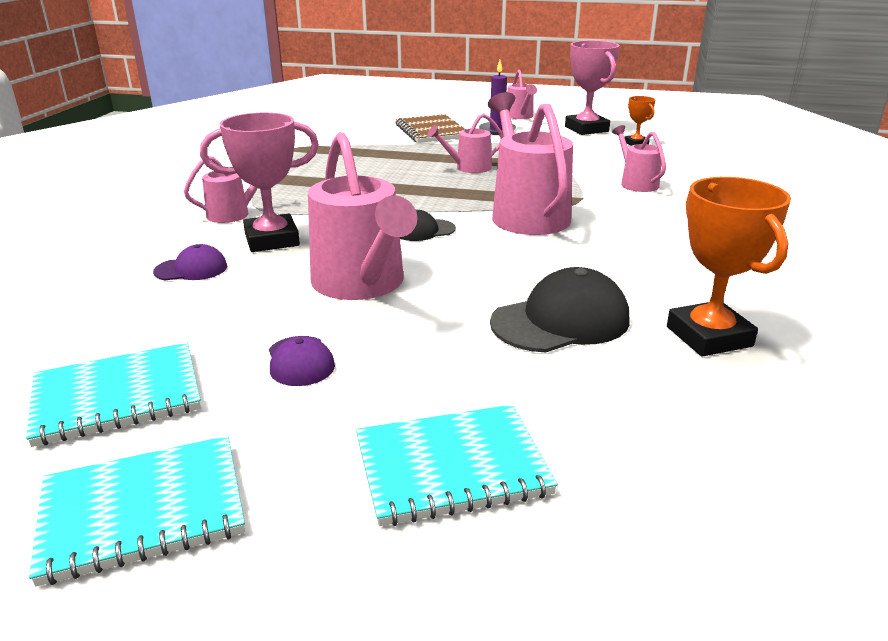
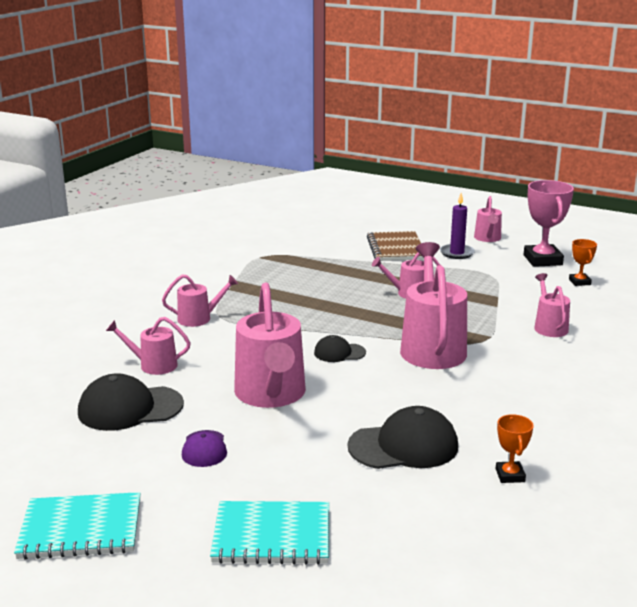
camera: 15 degrees right, 5 degrees down
(117, 397) = (82, 456): turquoise notebook -> none
(174, 324) = (130, 408): none -> black cap
(191, 269) = (153, 365): purple cap -> pink watering can
(272, 240) = (219, 347): pink trophy -> none
(709, 336) = (510, 475): orange trophy -> orange trophy, size x0.52

